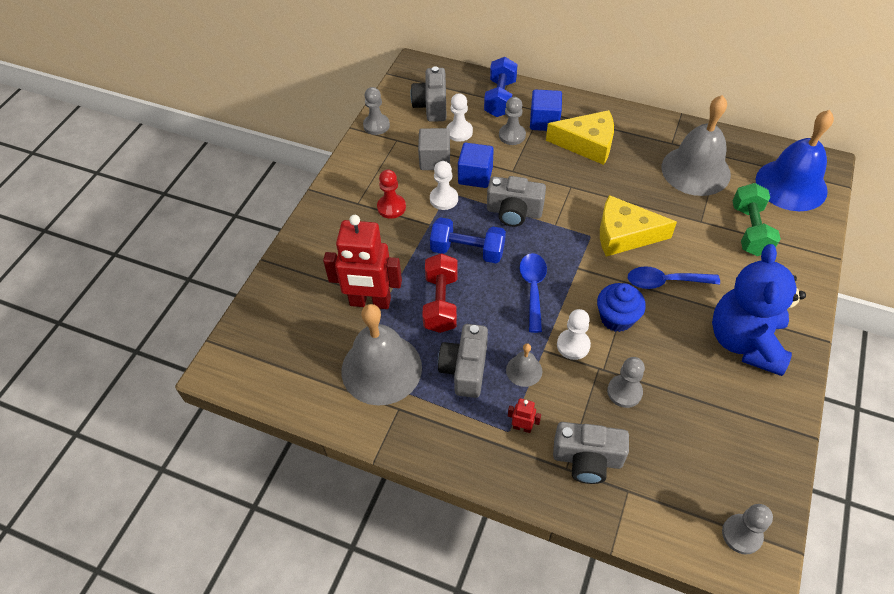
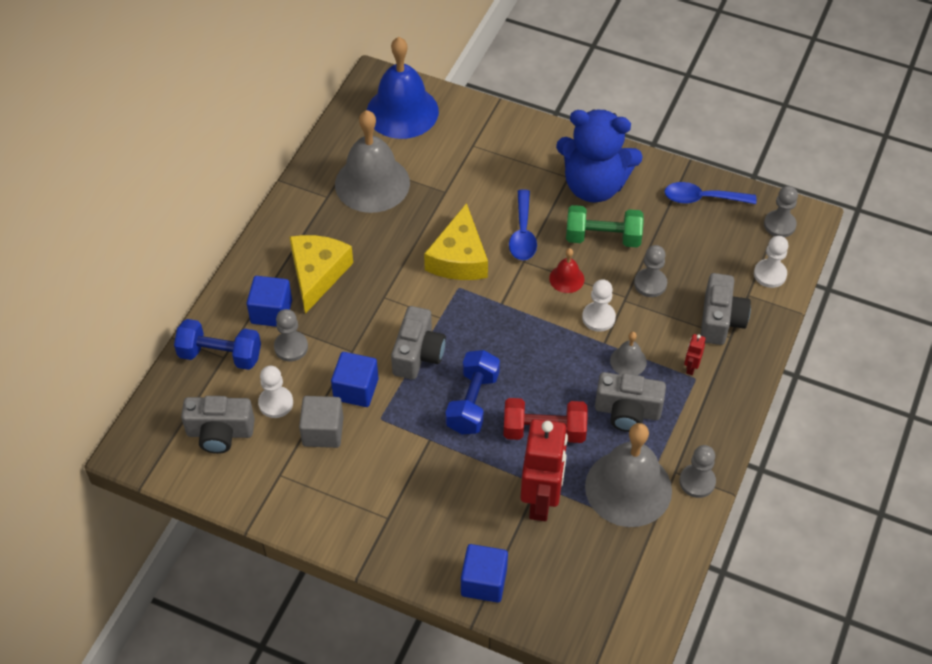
camera: 90 degrees left, 0 degrees up
(297, 265) = (484, 582): none -> blue cube
(376, 125) = (248, 499): grey pawn -> grey pawn (697, 481)
(391, 207) = (398, 480): red pawn -> none
(444, 199) = (390, 423): white pawn -> white pawn (770, 274)
(533, 288) = (527, 345): blue spoon -> blue spoon (702, 198)
(616, 318) = (566, 278): blue cupcake -> red bell
(750, 230) = (460, 155): green dumbbell -> green dumbbell (603, 237)

